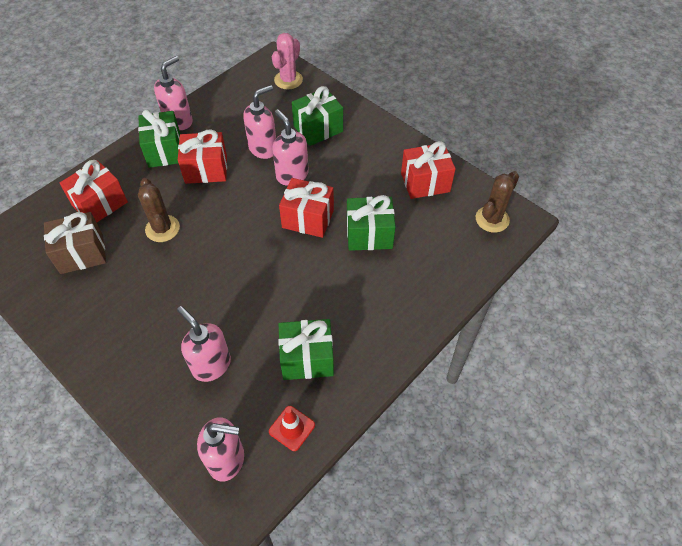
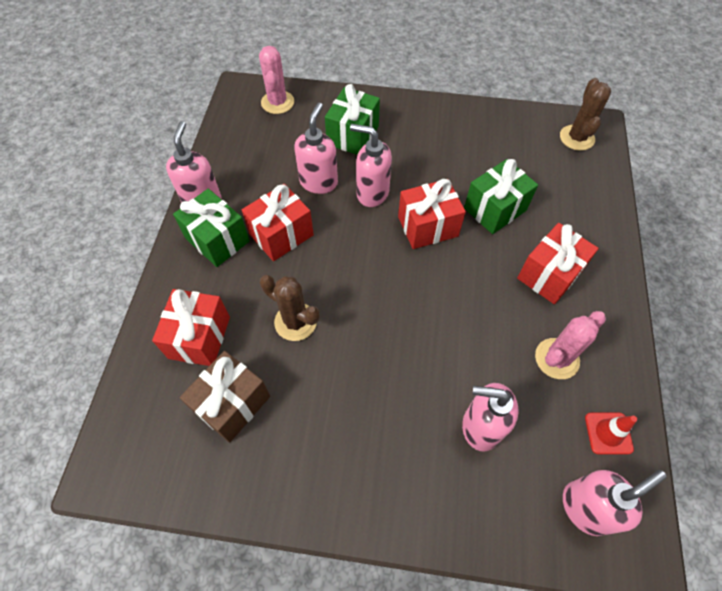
camera: 35 degrees left, 5 degrees up
(307, 359) = (556, 358): green gift -> pink cactus
(425, 182) = (494, 135): red gift -> red gift (549, 275)

